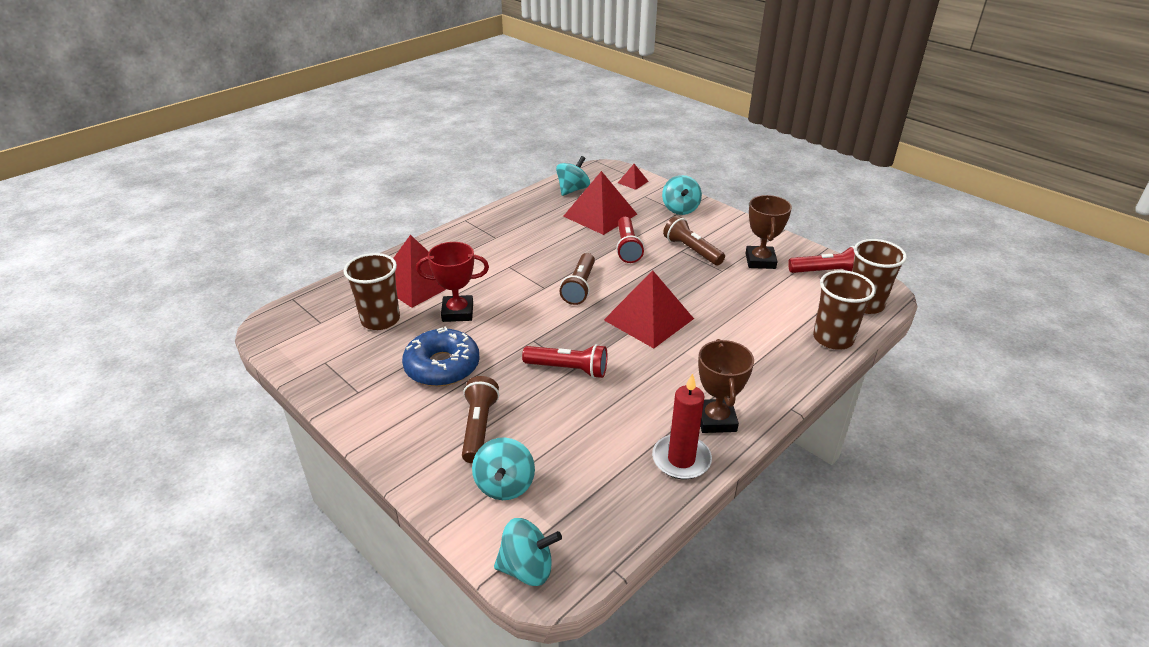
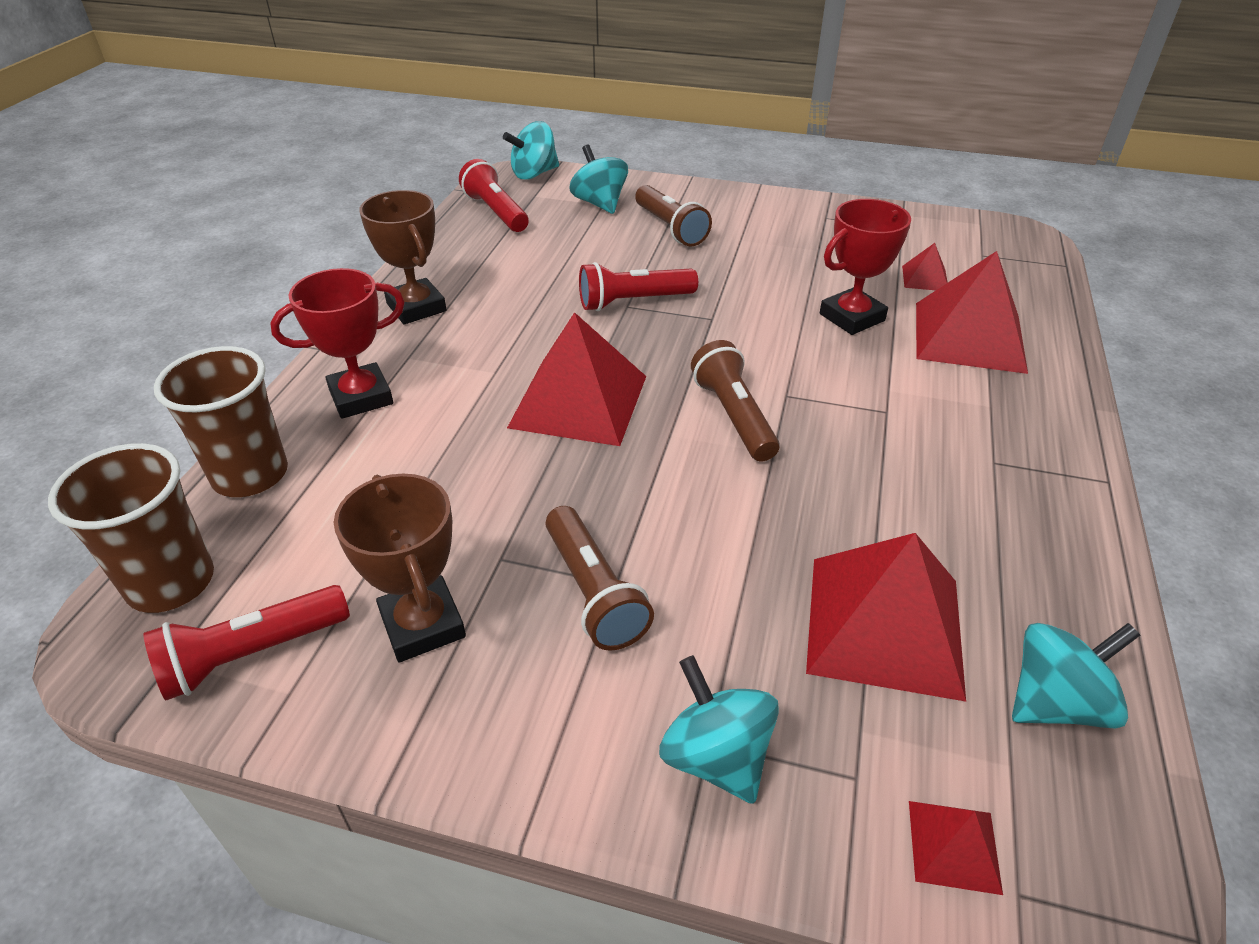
camera: 150 degrees right, 5 degrees up
(380, 320) = (925, 278): brown cup -> red pyramid
(442, 366) = (779, 260): blue donut -> none
(572, 190) = (1055, 702): turquoise spinning top -> turquoise spinning top turned 120 degrees counterclockwise
(627, 247) = (733, 541): red flashlight -> red flashlight (496, 212)
(681, 459) = (441, 264): red candle -> none
(691, 250) = (594, 592): brown flashlight -> brown flashlight turned 45 degrees clockwise
(768, 362) = (361, 397): none -> red trophy

